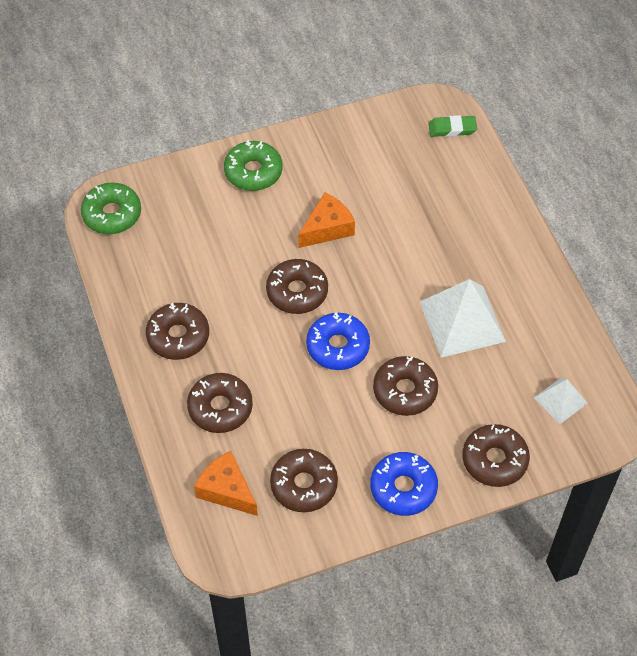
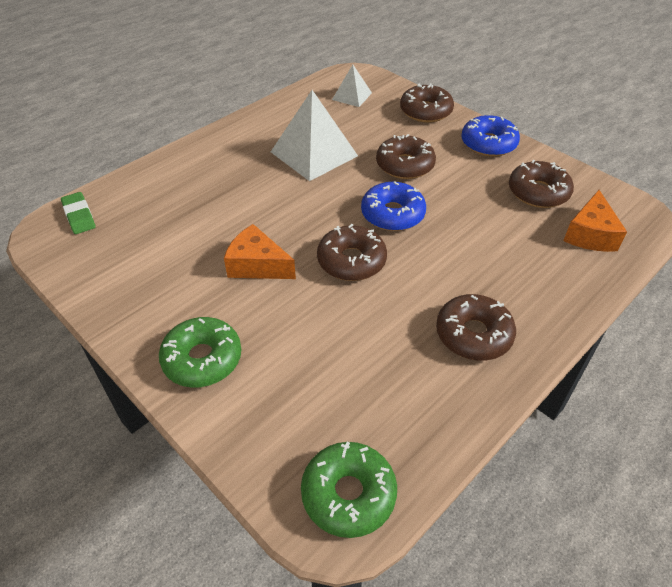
camera: 115 degrees left, 10 degrees down
(220, 408) = (521, 268): brown donut -> none

